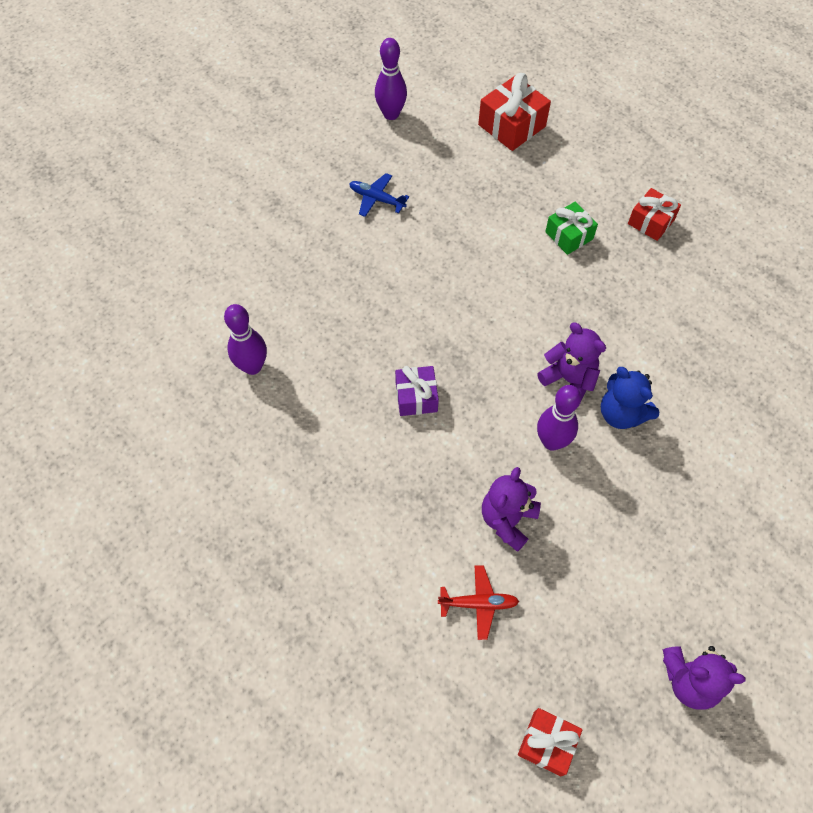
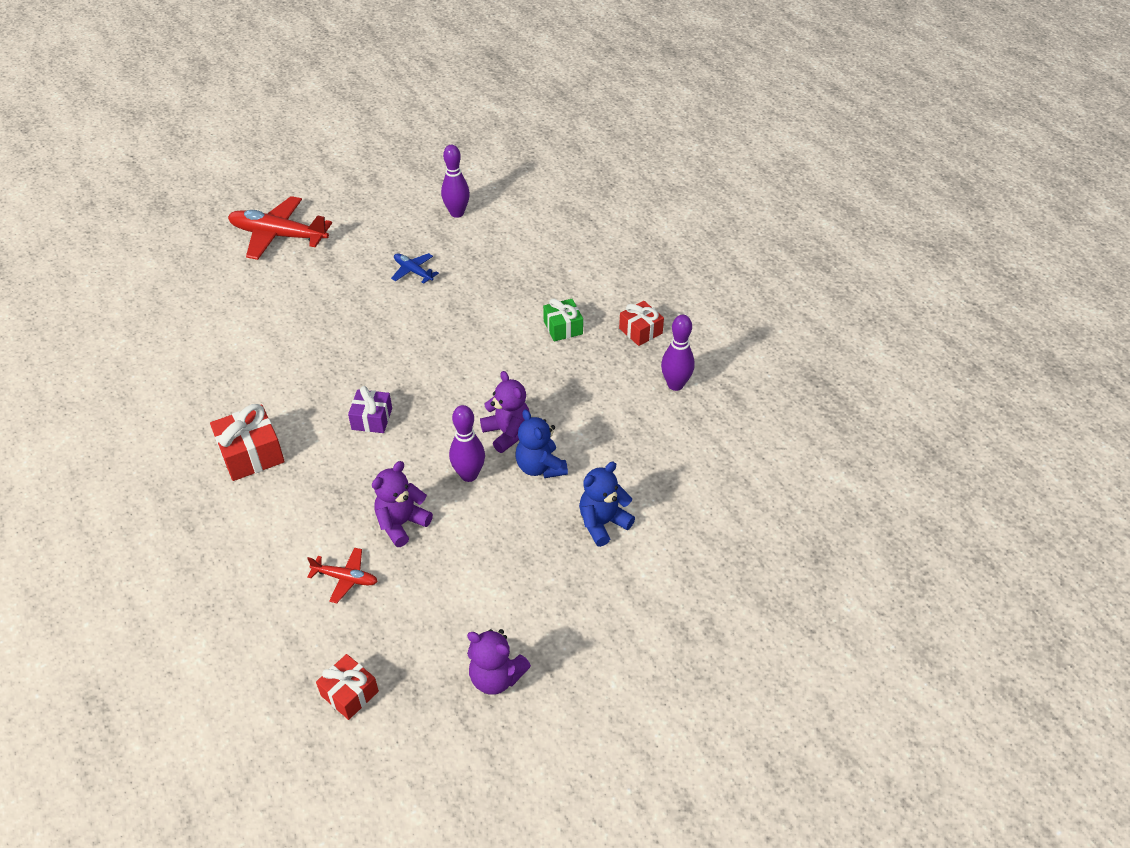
camera: 15 degrees right, 15 degrees down
(203, 184) = (278, 236): none -> red plane
(252, 366) = (250, 370): purple bowling pin -> purple bowling pin (675, 385)
(512, 125) = (555, 239): red gift -> red gift (251, 454)
(715, 465) = (602, 523): none -> blue teddy bear

